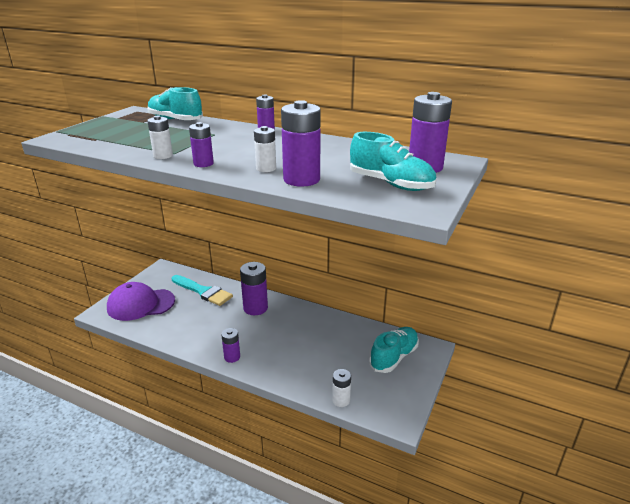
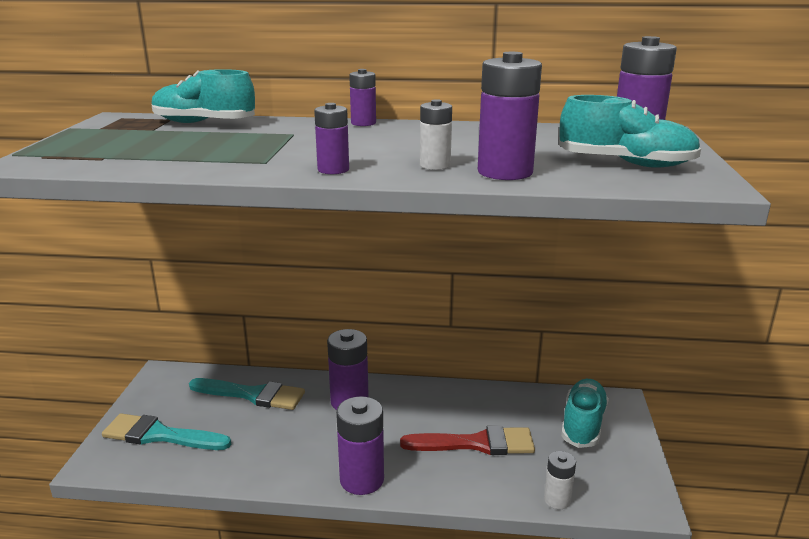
camera: 20 degrees left, 5 degrees down
(141, 304) = (160, 435): purple cap -> turquoise brush
(163, 156) = (253, 167): white battery -> none
(232, 357) = (362, 479): purple battery -> purple battery, size x1.73
(314, 352) = (476, 443): none -> red brush

